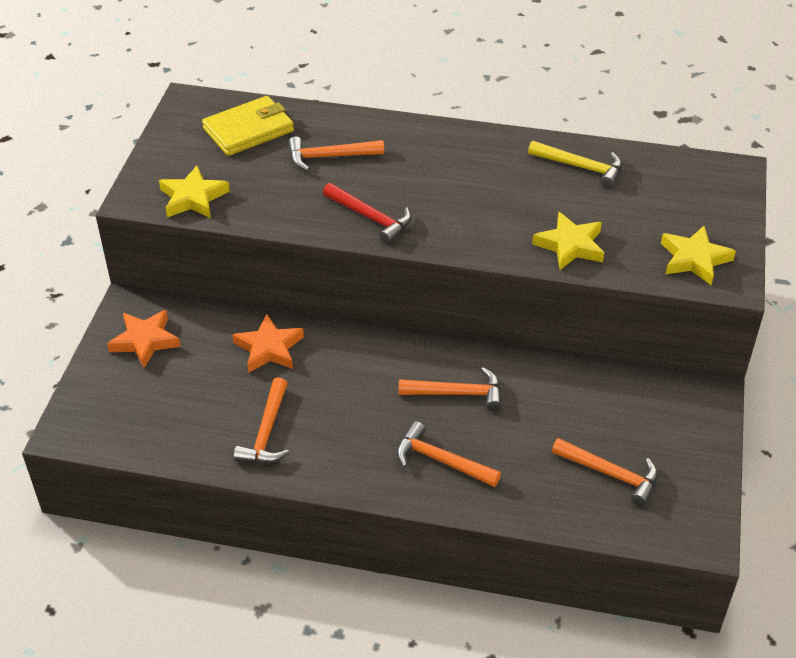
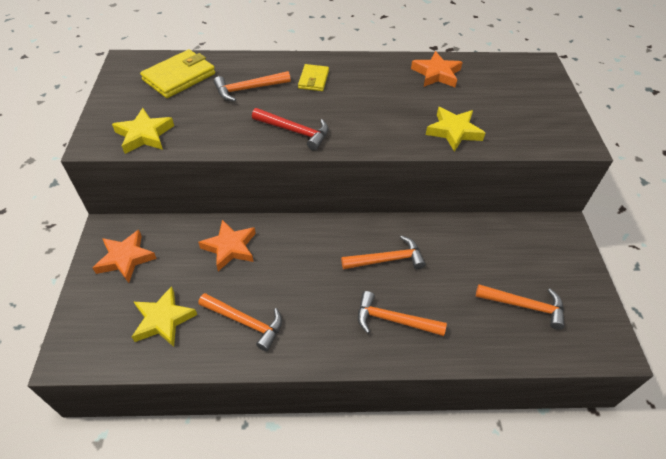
camera: 15 degrees left, 5 degrees up
(266, 432) = (245, 322): orange hammer -> orange hammer turned 60 degrees counterclockwise
(415, 155) = (313, 80): none -> yellow wallet
(581, 167) = (436, 74): yellow hammer -> orange star
(694, 259) = (546, 129): yellow star -> yellow star (163, 320)

